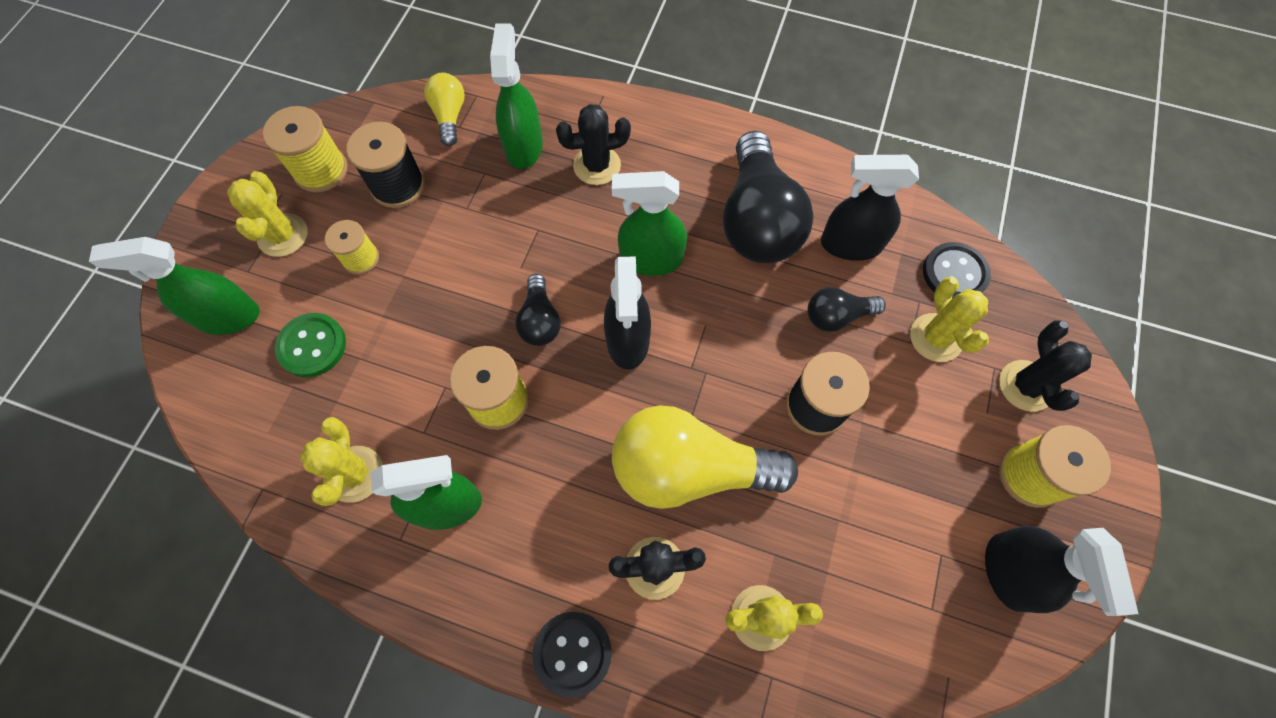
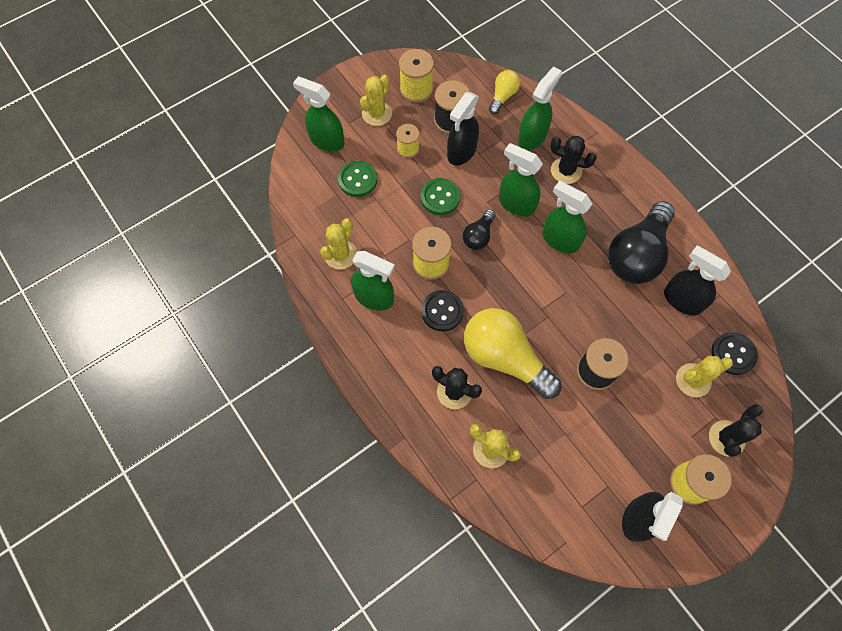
camera: 35 degrees right, 0 degrees up
(451, 299) = (440, 197): none -> green button
(561, 246) = (516, 204): none -> green spray bottle
(572, 653) = (389, 403): black button -> black button (442, 311)
(628, 340) = (517, 274): black spray bottle -> black spray bottle (461, 152)
(837, 316) = (643, 333): black light bulb -> none
(936, 338) = (693, 380): yellow cactus -> yellow cactus turned 45 degrees clockwise

